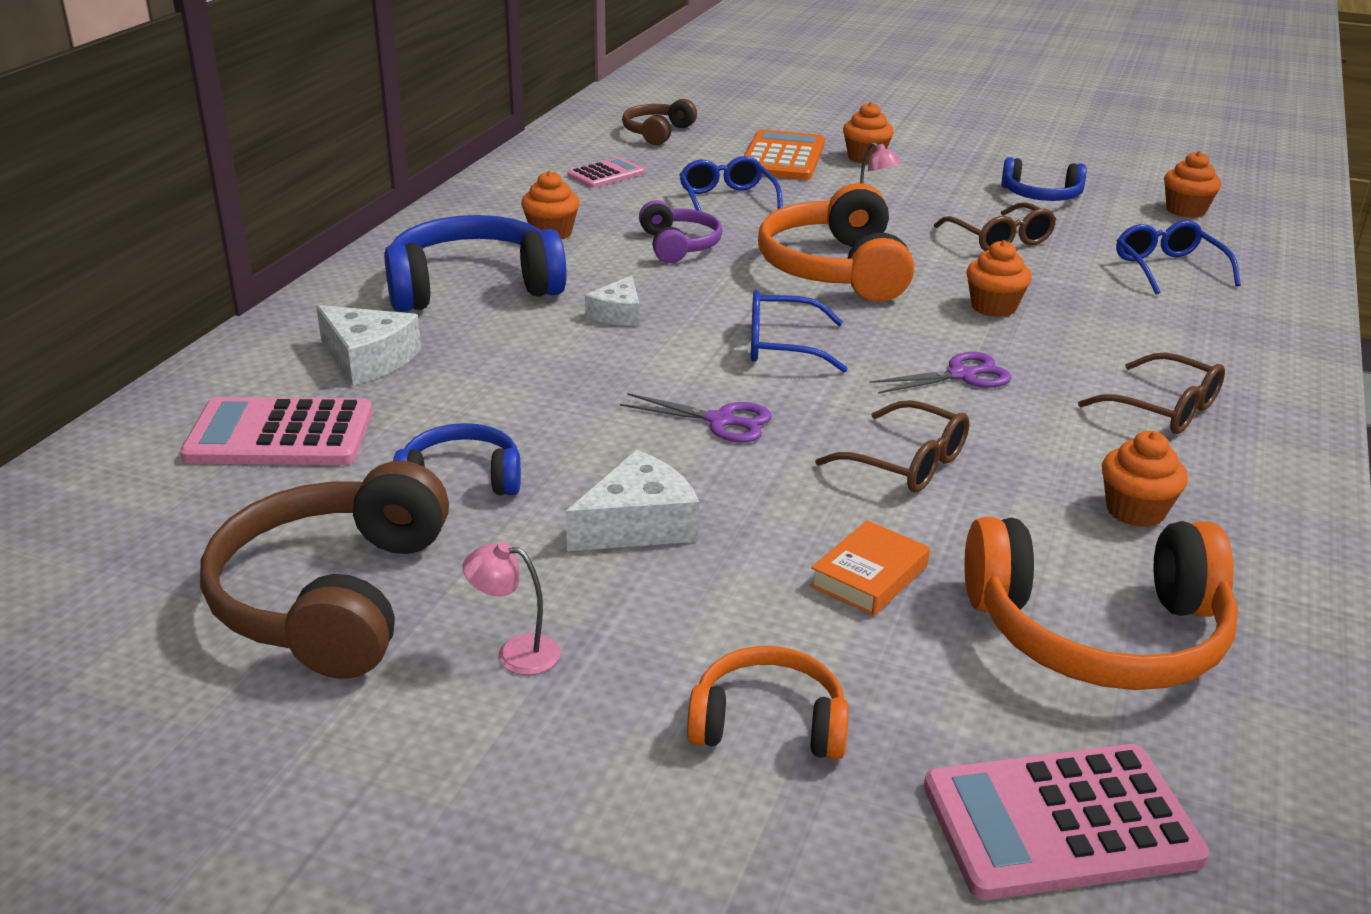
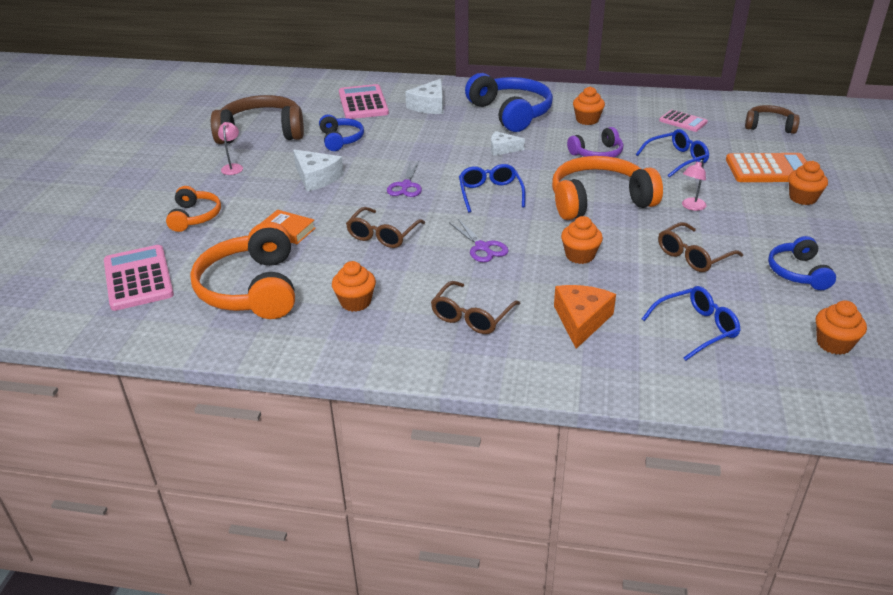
camera: 80 degrees right, 5 degrees up
(1162, 332) = (581, 320): none -> orange cheese

